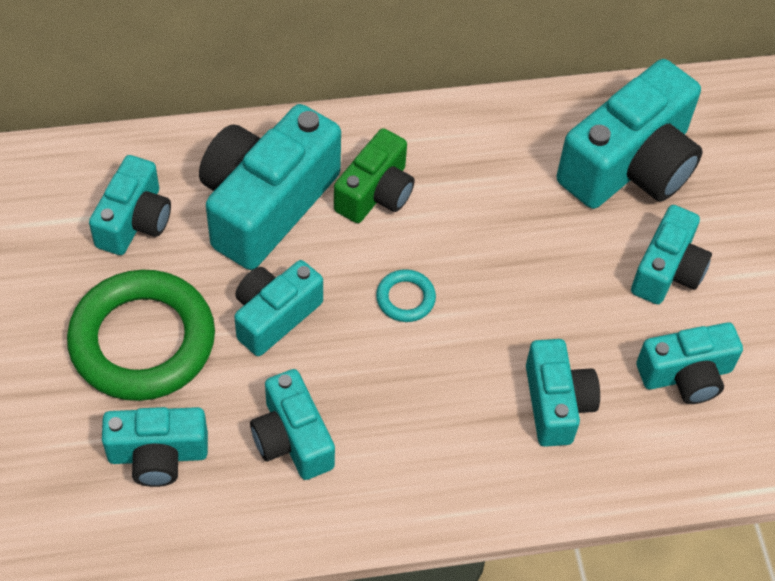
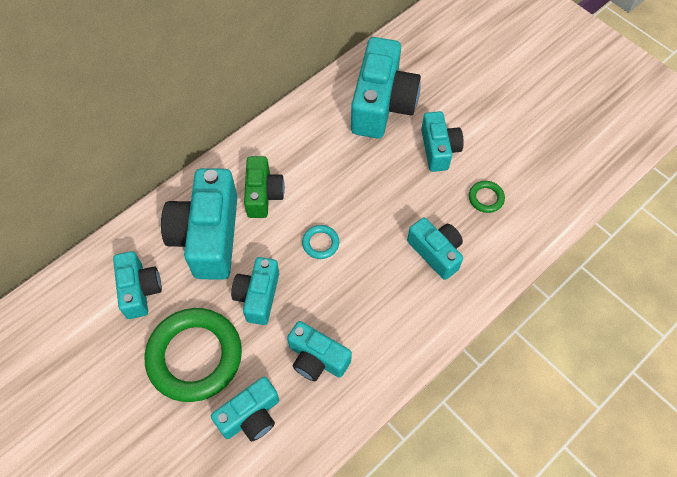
camera: 30 degrees left, 5 degrees up
(686, 375) = (486, 198): turquoise camera -> green ring

